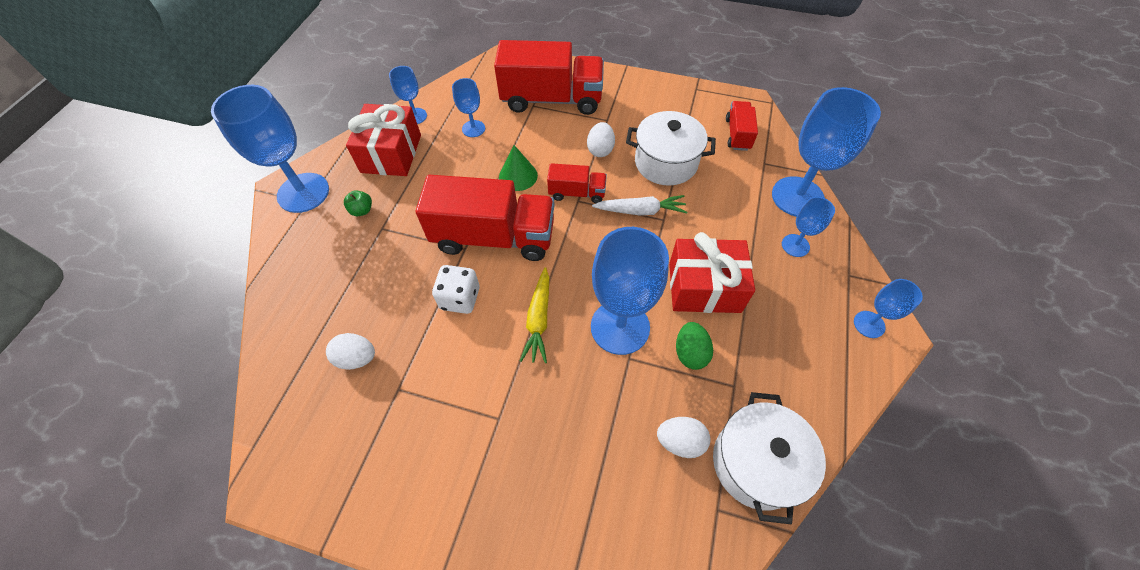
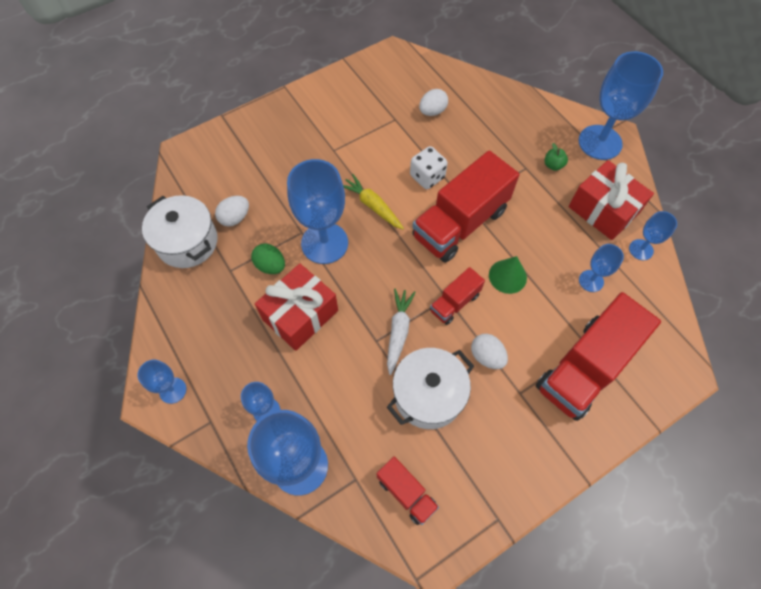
camera: 130 degrees right, 5 degrees up
(640, 211) = (398, 332): white carrot -> white carrot turned 150 degrees clockwise

